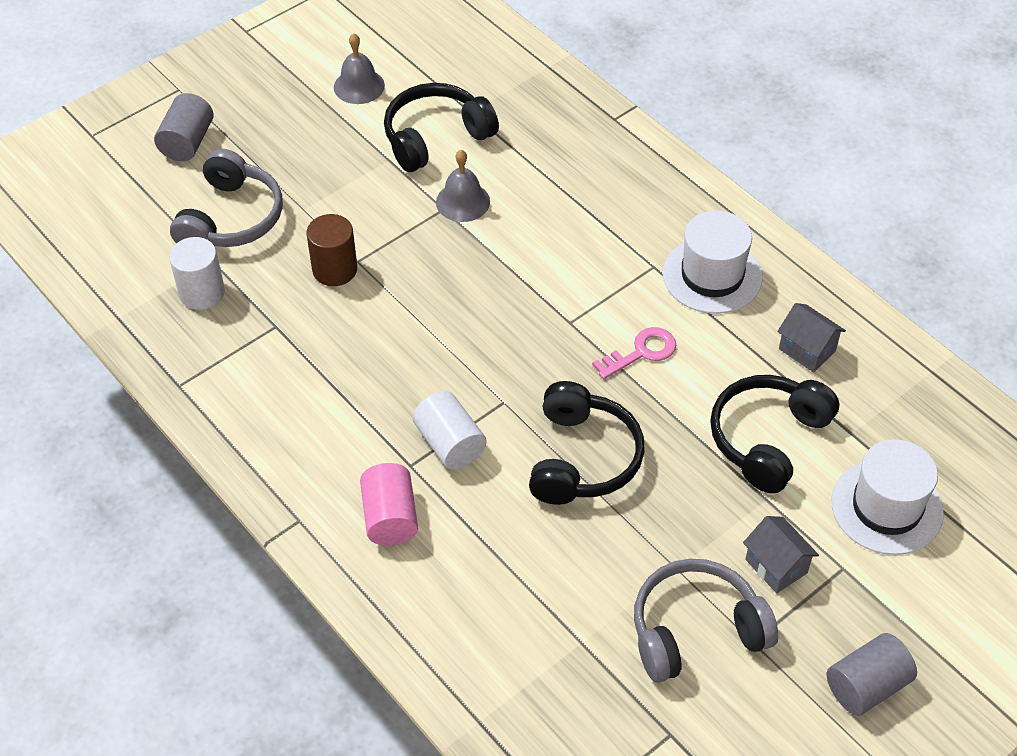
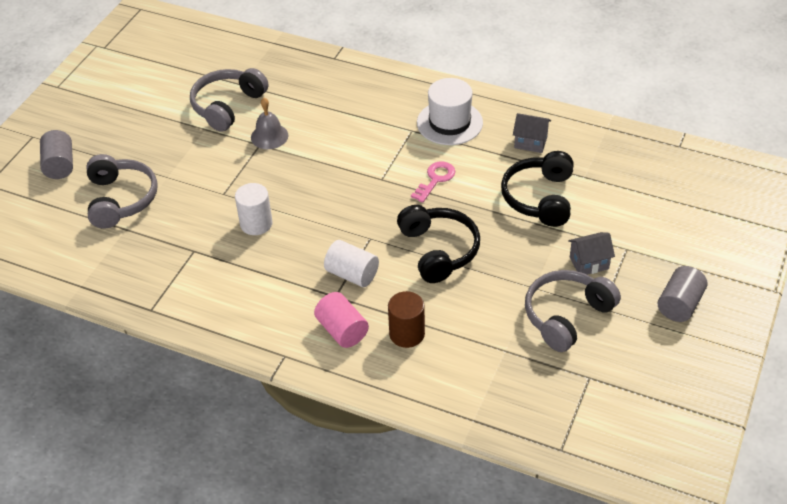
camera: 25 degrees left, 5 degrees down
(202, 293) = (130, 250): white cylinder -> white cylinder (256, 224)
(335, 269) = (211, 204): brown cylinder -> brown cylinder (407, 334)
(359, 86) = (157, 94): grey bell -> none
(436, 138) = (228, 106): black headphones -> grey headphones
(776, 566) = (589, 263): grey house -> grey house turned 45 degrees counterclockwise
(887, 507) = (629, 207): white hat -> none

